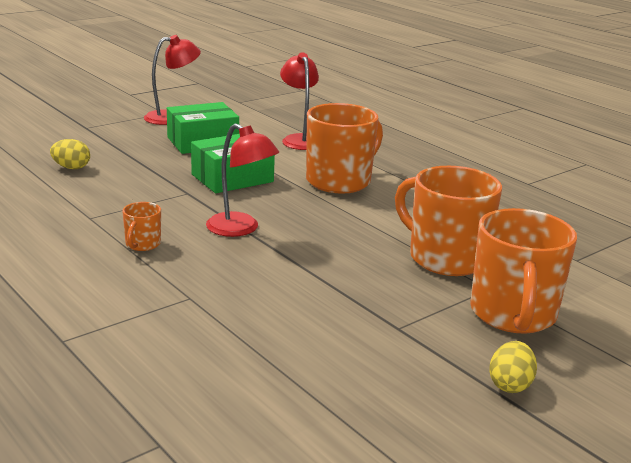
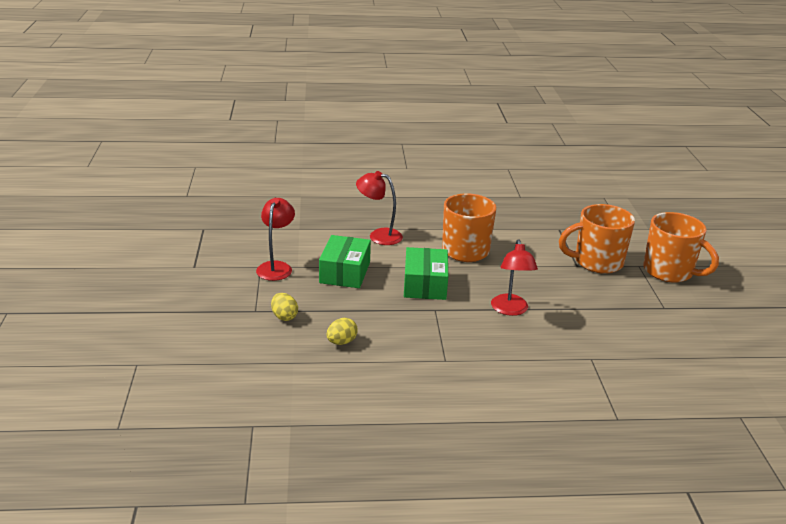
camera: 55 degrees left, 5 degrees up
(142, 244) = (506, 352): orange mug -> none
(240, 229) = (510, 310): red lamp -> red lamp turned 105 degrees clockwise
(510, 385) = (732, 301): yellow egg -> yellow egg (284, 316)

